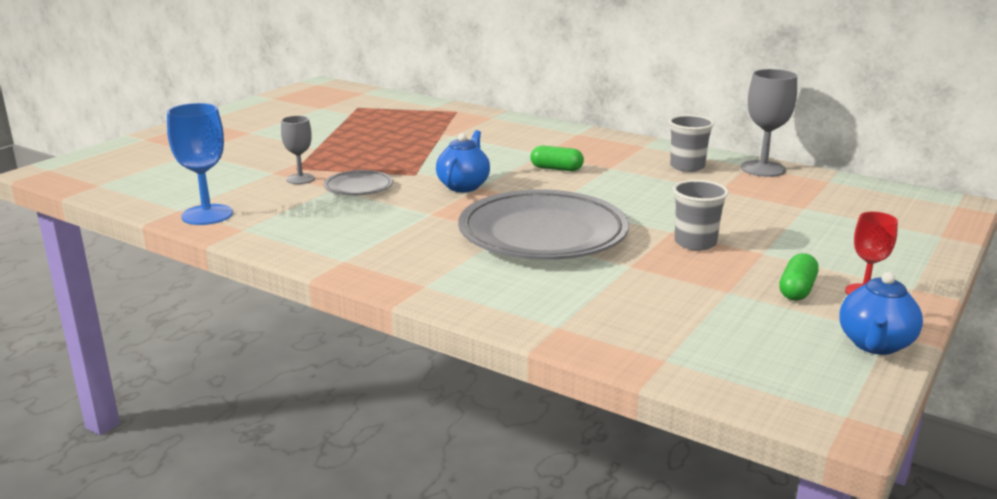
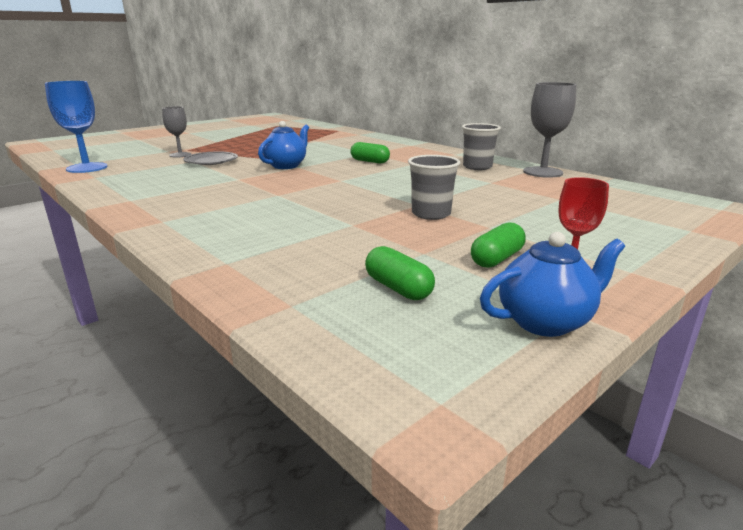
camera: 15 degrees right, 0 degrees up
(543, 234) = (306, 197): grey plate -> none
(738, 331) = (398, 288): none -> green capsule
(875, 345) = (545, 321): blue teapot -> blue teapot turned 150 degrees counterclockwise

